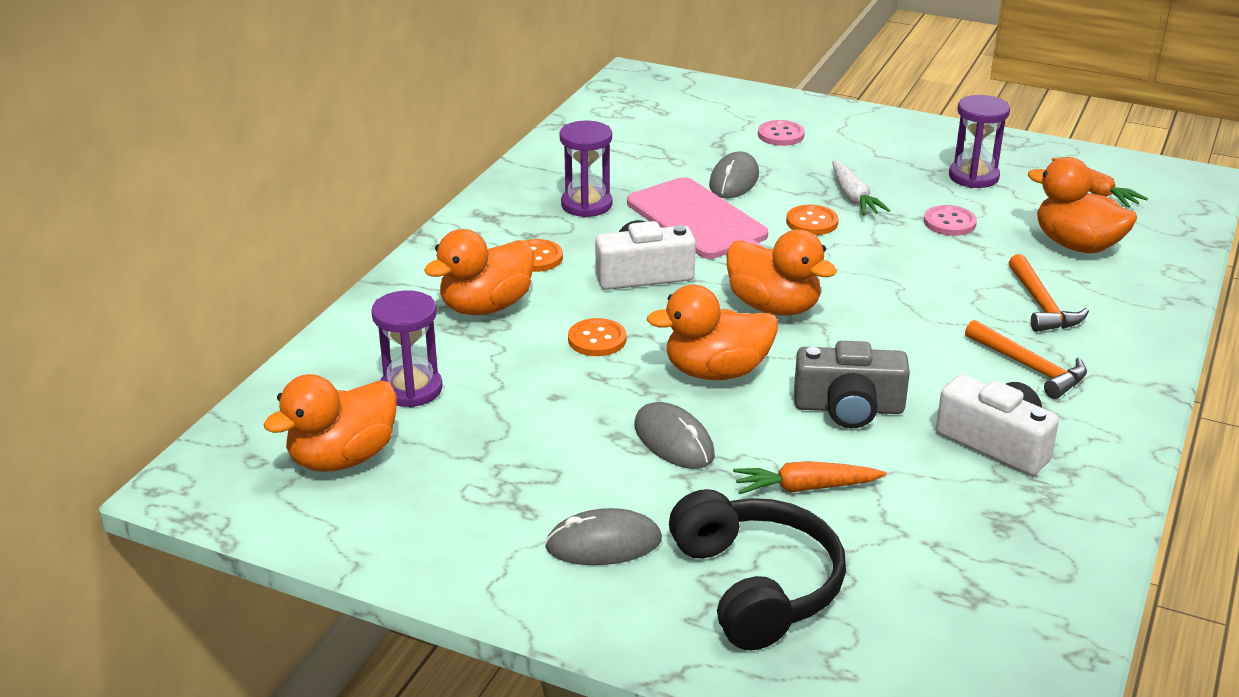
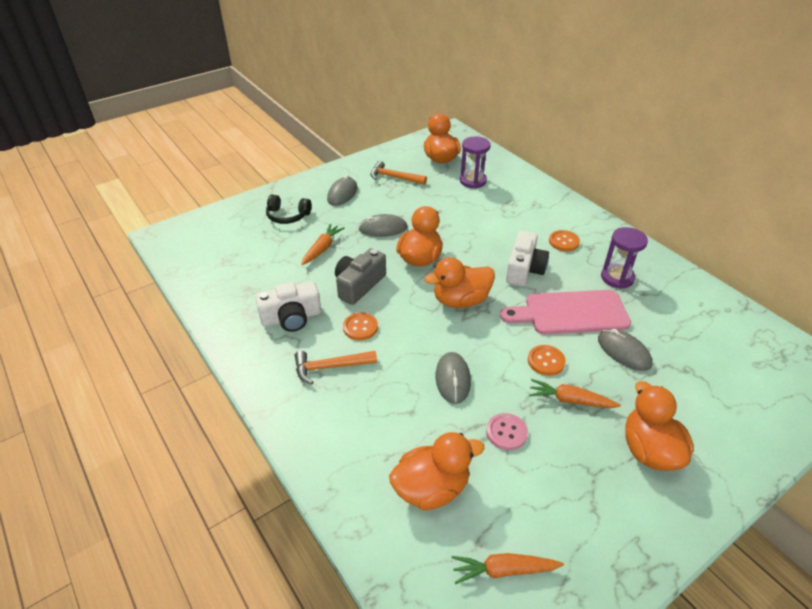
camera: 120 degrees right, 10 degrees up
(486, 307) = (525, 214): orange duck -> orange duck (649, 450)
(597, 339) = (473, 235): orange button -> orange button (360, 327)
(757, 586) = (287, 216): black headphones -> black headphones, size x0.62
(781, 135) = (694, 412): pink button -> none
(853, 197) = (570, 400): white carrot -> orange carrot
(922, 273) = (453, 379): none -> grey mouse
(973, 177) = (570, 495): purple hourglass -> none
(1041, 305) = (379, 414): orange hammer -> orange hammer (394, 177)

